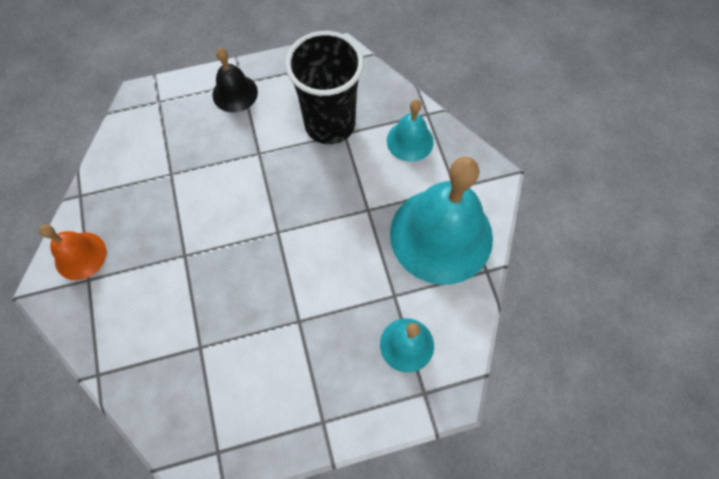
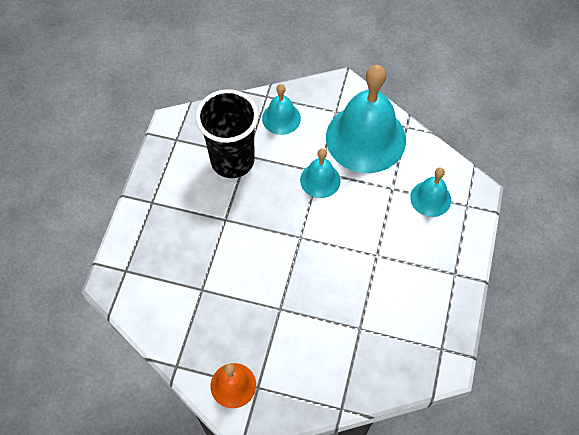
camera: 60 degrees left, 5 degrees down
(235, 93) = (158, 211): black bell -> none
(358, 216) = (320, 180): none -> turquoise bell

